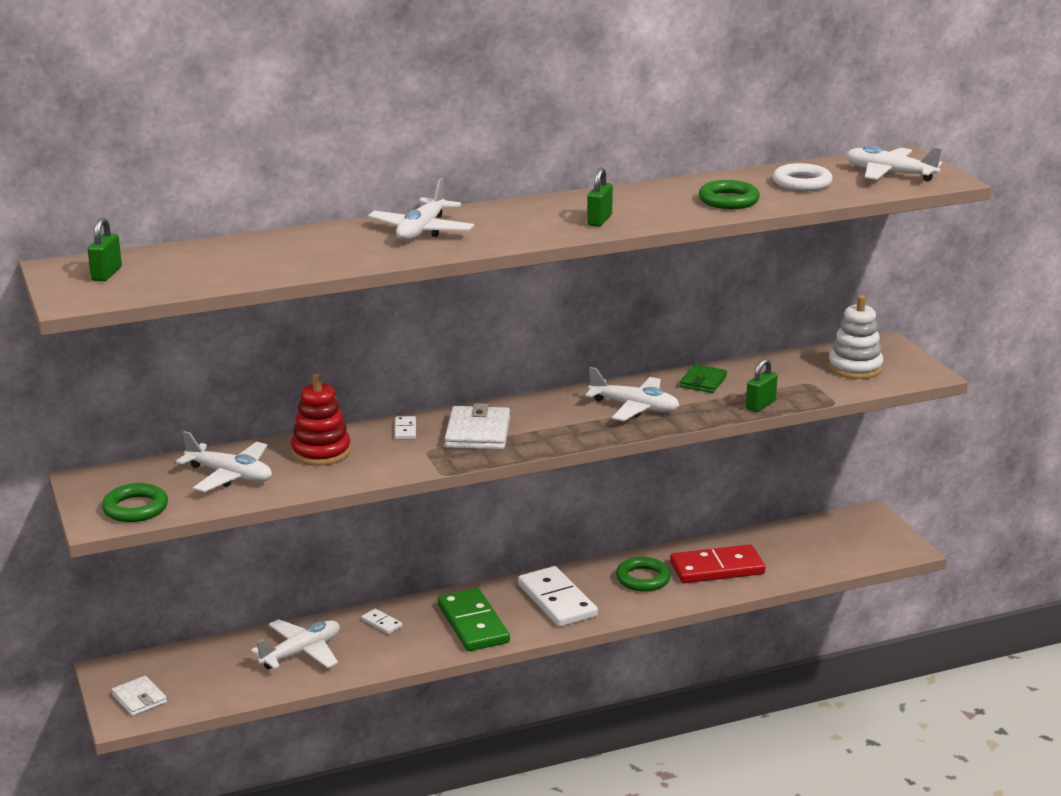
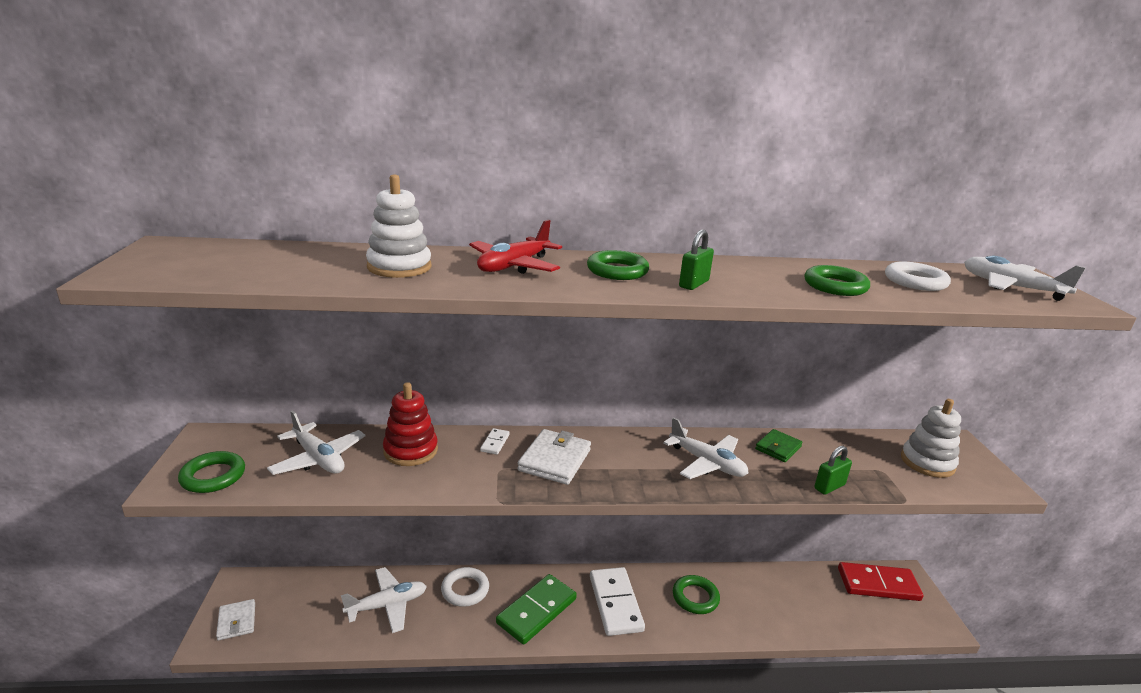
camera: 15 degrees right, 0 degrees up
(106, 274) = (190, 256): green padlock -> none
(316, 250) = (399, 267): none -> white stacking toy
(381, 623) = (465, 590): white domino -> white ring
(421, 231) = (514, 266): white plane -> red plane
(473, 624) = (537, 611): green domino -> green domino turned 45 degrees clockwise
(522, 219) = (617, 271): none -> green ring
(717, 568) = (762, 602): red domino -> red domino (878, 584)

